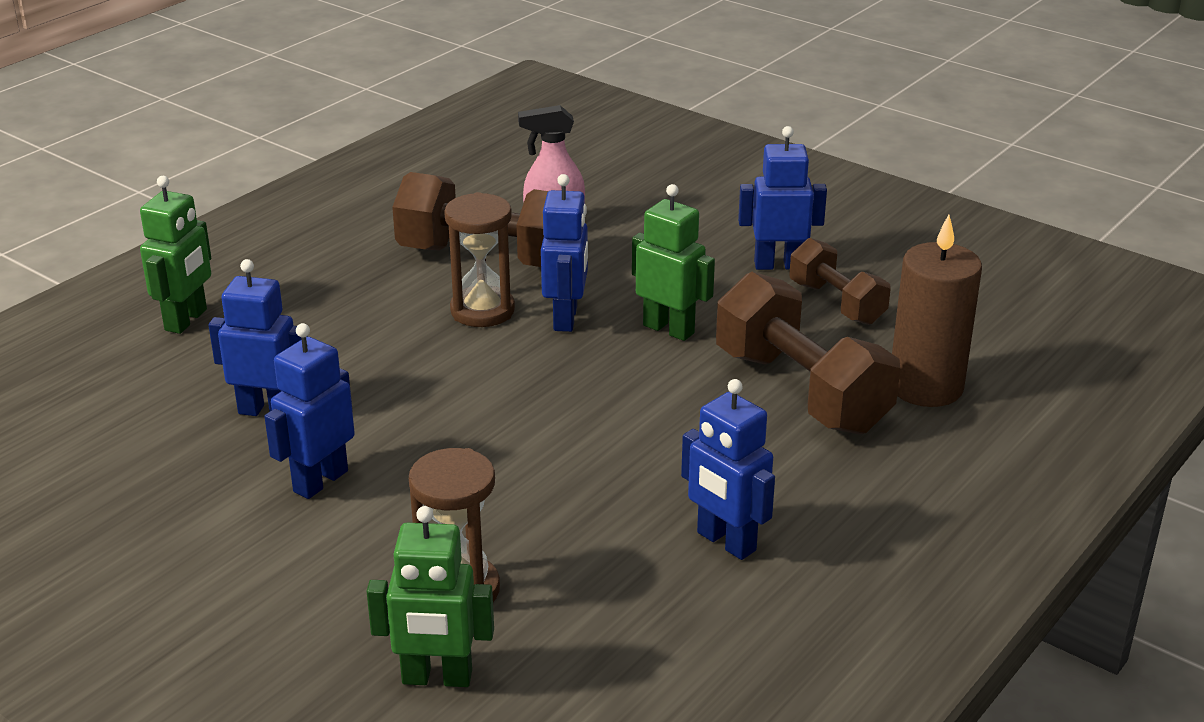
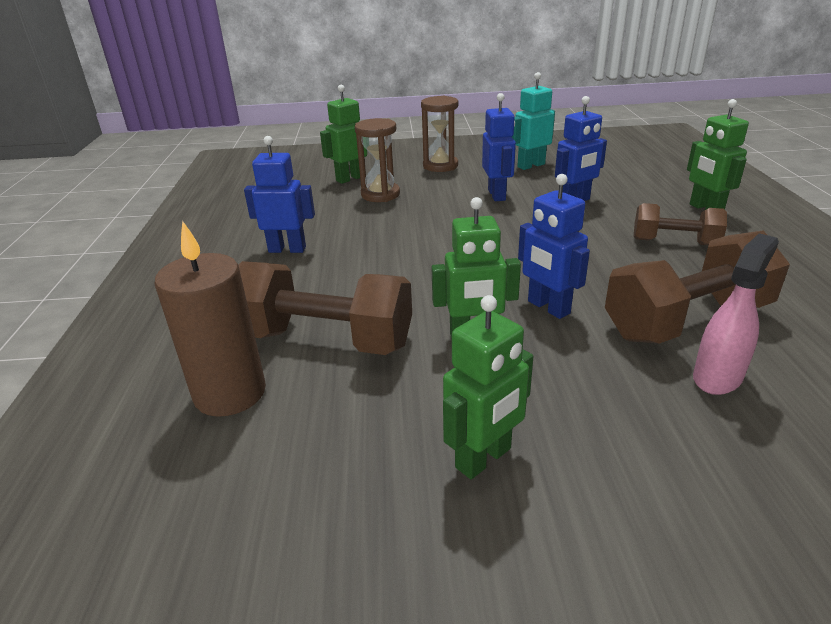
camera: 140 degrees right, 0 degrees up
(141, 516) = (531, 165): none -> turquoise robot
(482, 311) = (601, 285): brown hourglass -> brown hourglass (440, 166)
(778, 265) = (484, 458): blue robot -> green robot
(836, 303) = (378, 441): brown dumbbell -> brown dumbbell (674, 242)

